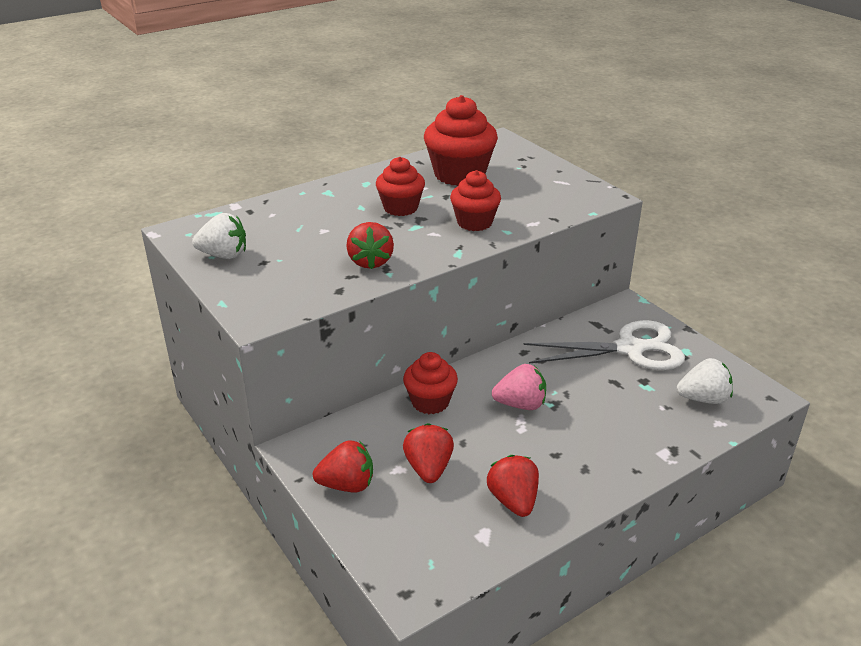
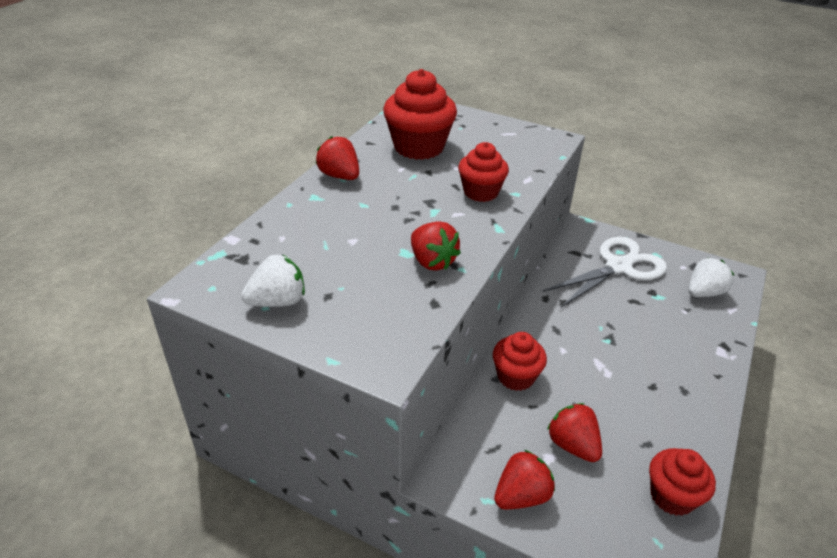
camera: 30 degrees left, 5 degrees up
(400, 208) = (401, 195): red cupcake -> red cupcake (672, 496)
(513, 501) = (663, 446): red strawberry -> red strawberry (340, 176)
(520, 404) = (587, 349): pink strawberry -> none

